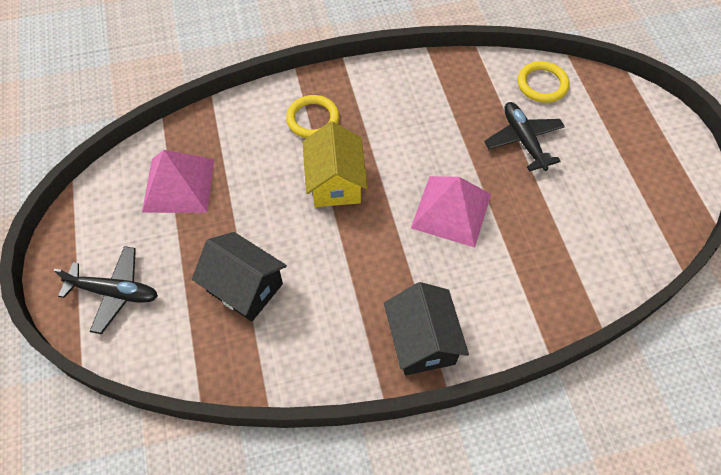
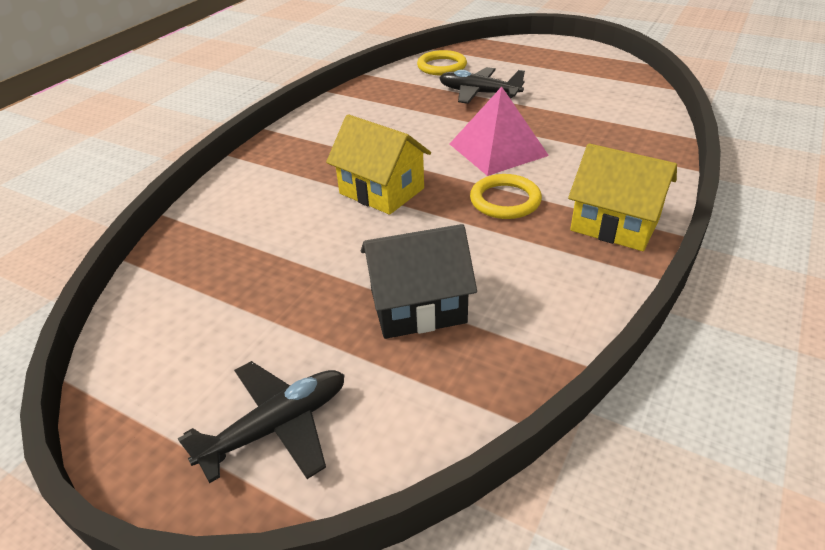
camera: 45 degrees left, 20 degrees down
(178, 185) = (222, 290): pink pyramid -> none
(313, 119) = (296, 171): yellow ring -> yellow ring (505, 200)
(422, 341) = (615, 224): black house -> yellow house

